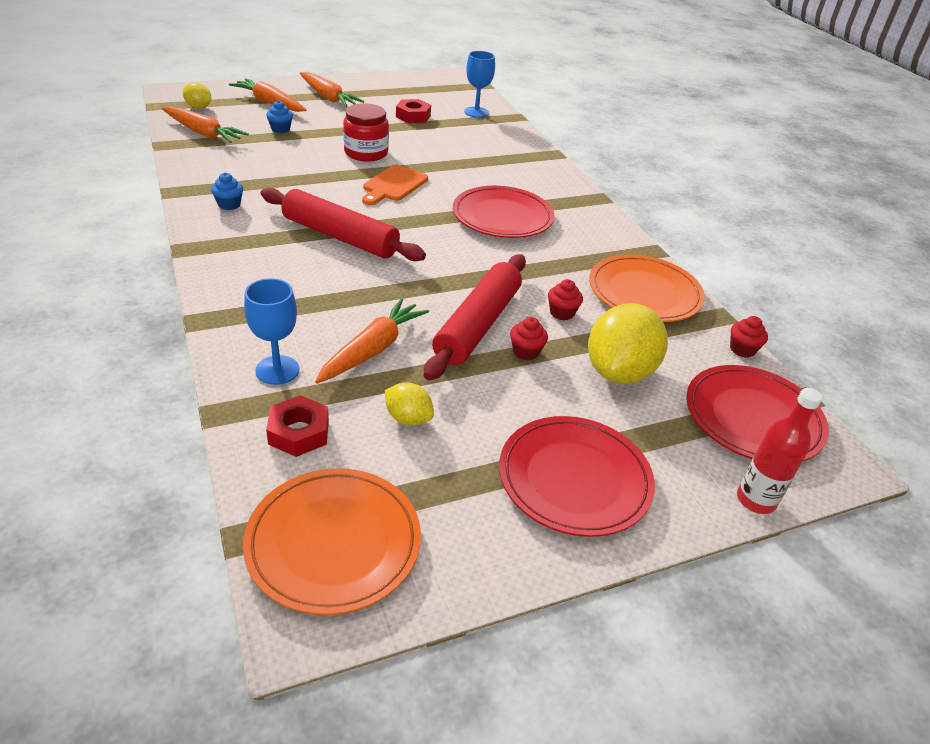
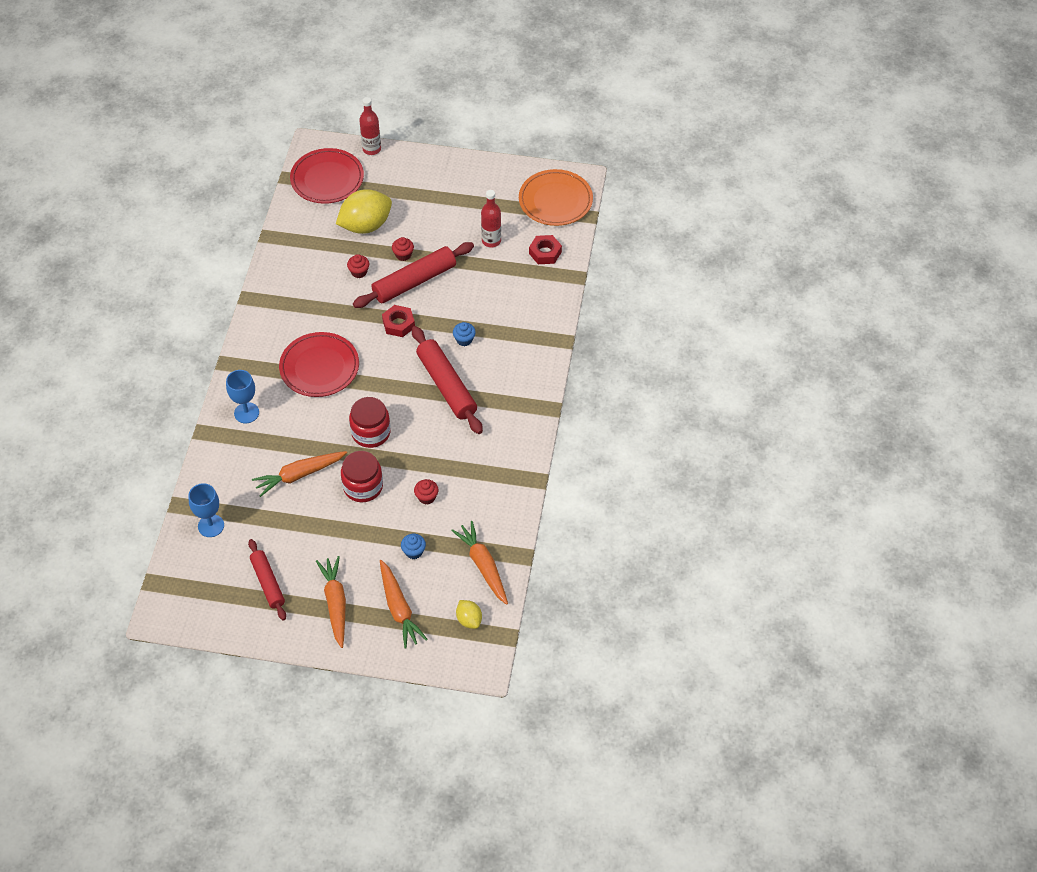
camera: 145 degrees left, 15 degrees up
(229, 204) = (504, 448): blue cupcake -> blue cupcake (464, 340)
(277, 370) = (538, 291): blue goblet -> blue goblet (246, 413)
(373, 349) = (482, 286): orange carrot -> orange carrot (299, 475)
(393, 185) = (371, 432): orange cutting board -> red jar
(395, 97) = (267, 583): none -> red rolling pin
(408, 418) = (491, 241): yellow lemon -> red bottle
(413, 116) = (278, 537): red nut -> red nut (398, 324)
(574, 479) = (440, 186): red plate -> none
(644, 293) = (294, 268): orange plate -> none
(742, 349) = (284, 212): red cupcake -> red cupcake (426, 497)

